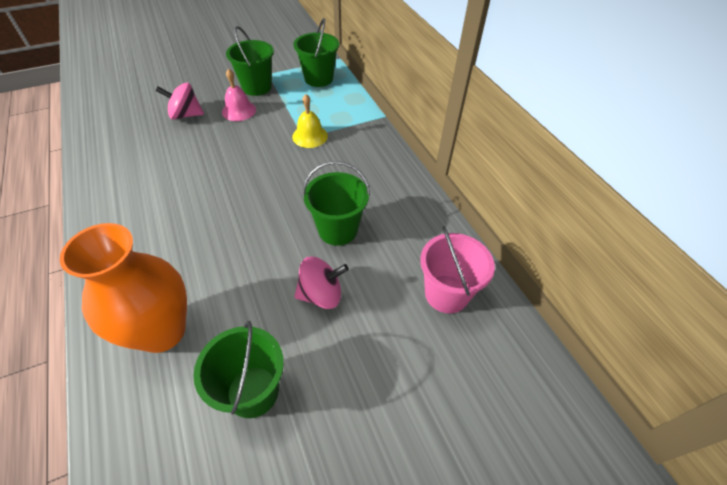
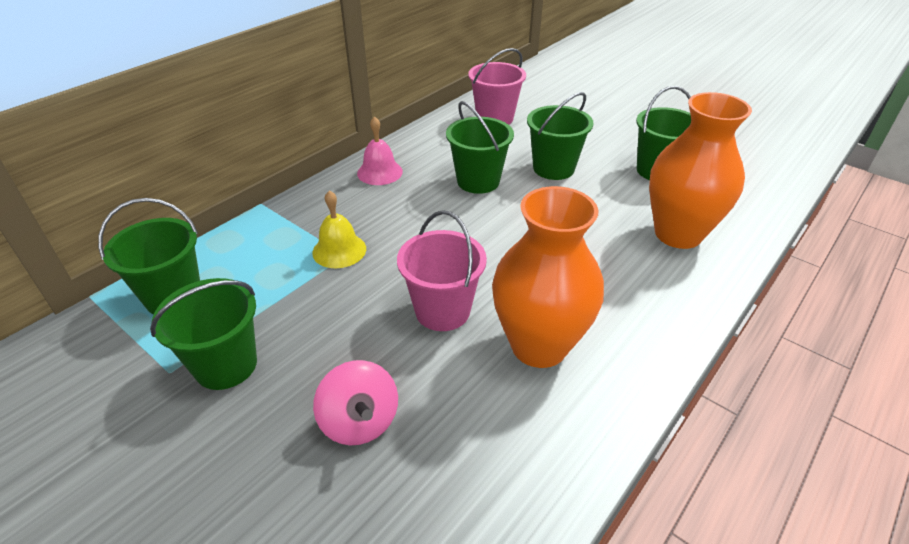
camera: 115 degrees left, 10 degrees down
(158, 187) = (539, 346): none -> orange vase
(221, 160) = (442, 311): none -> pink bucket
(239, 110) = (312, 353): pink bell -> pink bell (379, 172)
(321, 294) = (553, 168): pink spinning top -> green bucket

